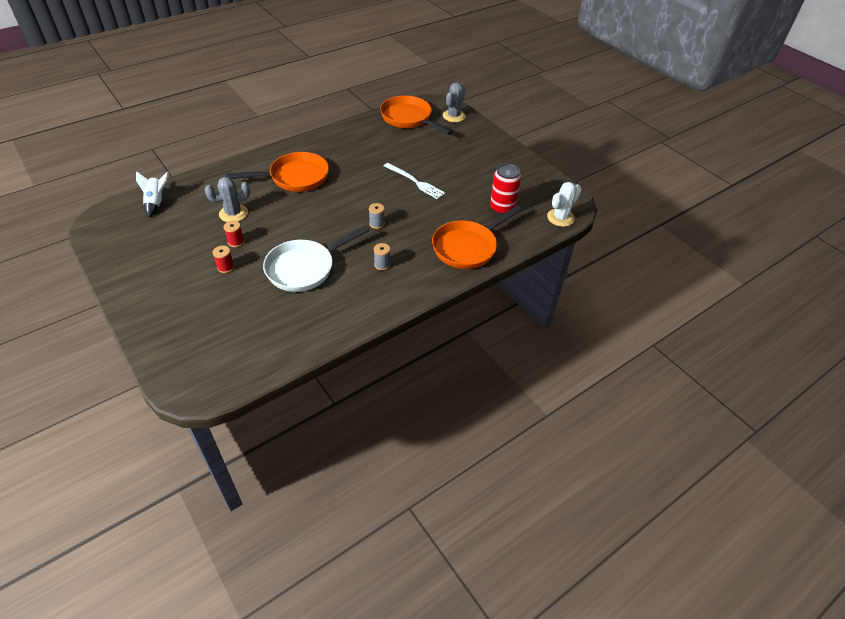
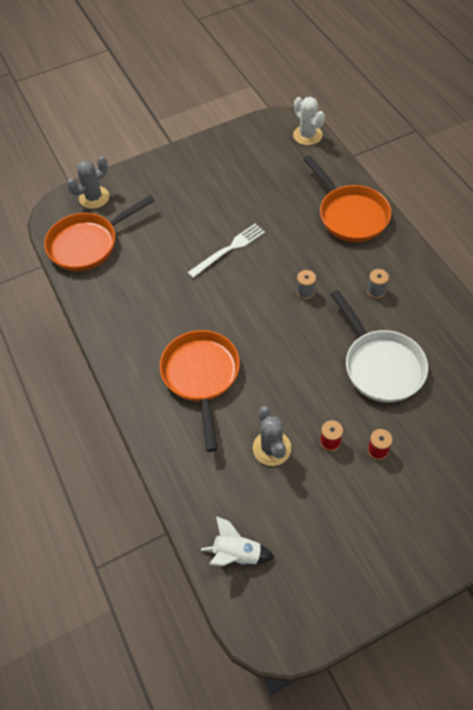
camera: 75 degrees left, 10 degrees up
(454, 116) = (94, 197): grey cactus -> grey cactus turned 75 degrees counterclockwise
(502, 208) = (287, 178): red can -> none

